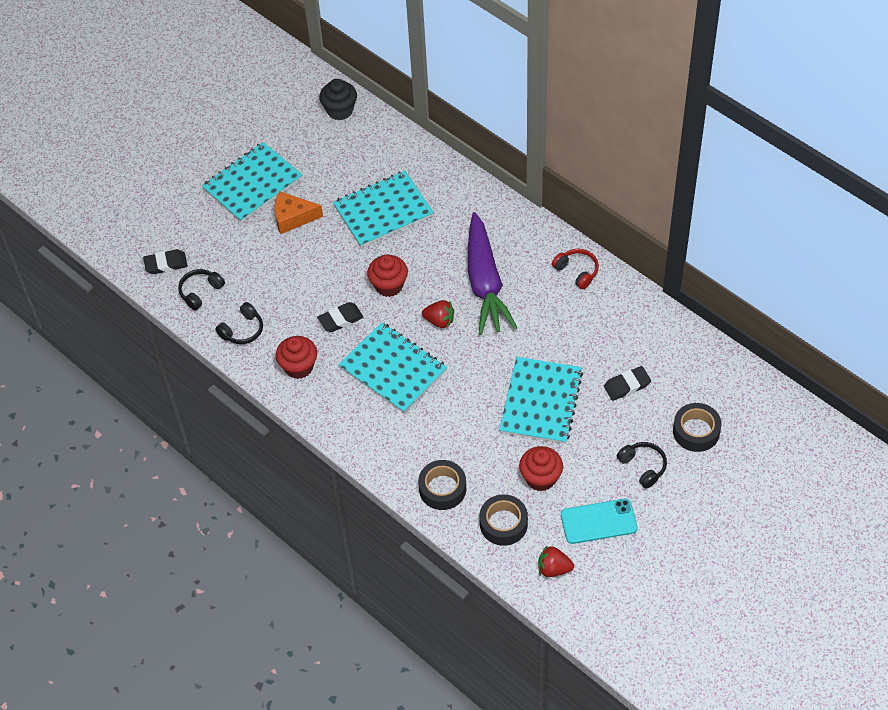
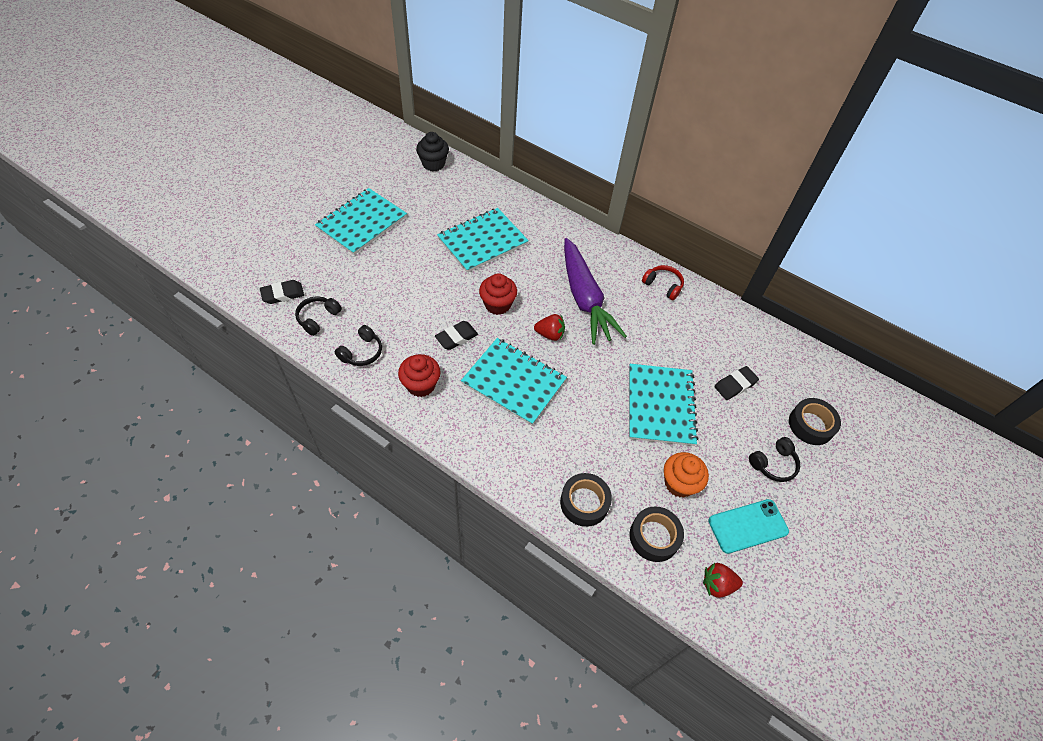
camera: 15 degrees left, 0 degrees up
(293, 218) = (401, 249): orange cheese -> none
(540, 478) = (679, 483): red cupcake -> orange cupcake
(643, 467) = (773, 464): black headphones -> black headphones turned 105 degrees clockwise

